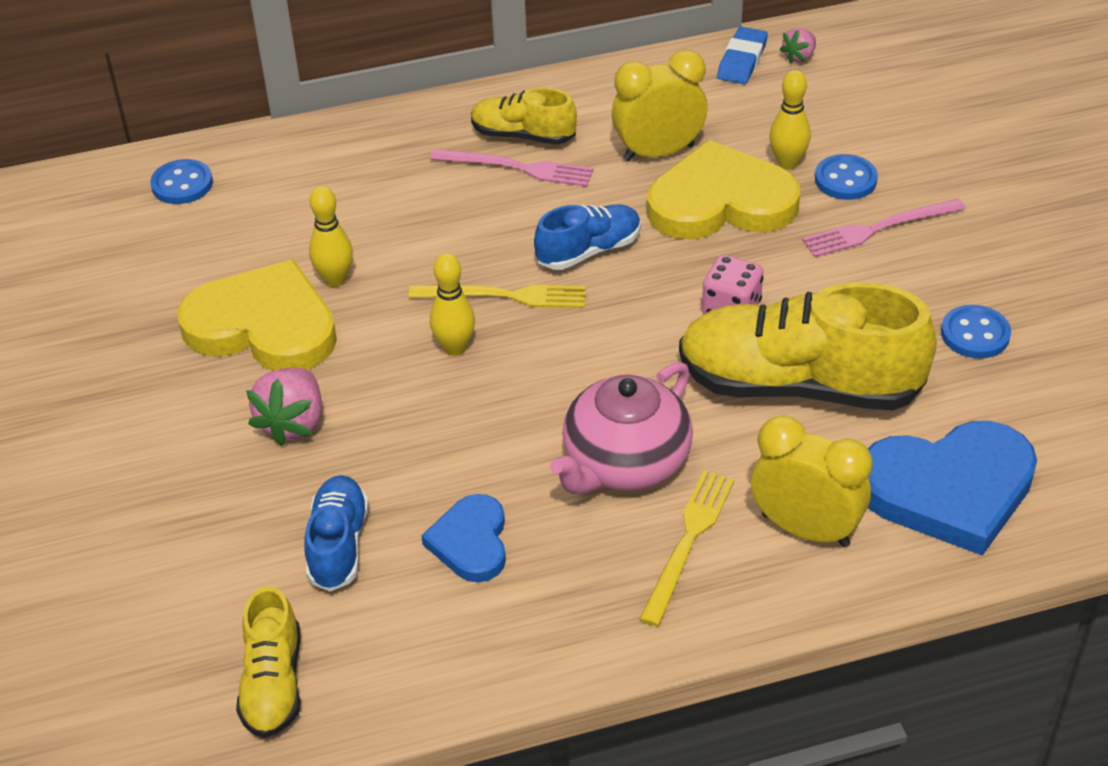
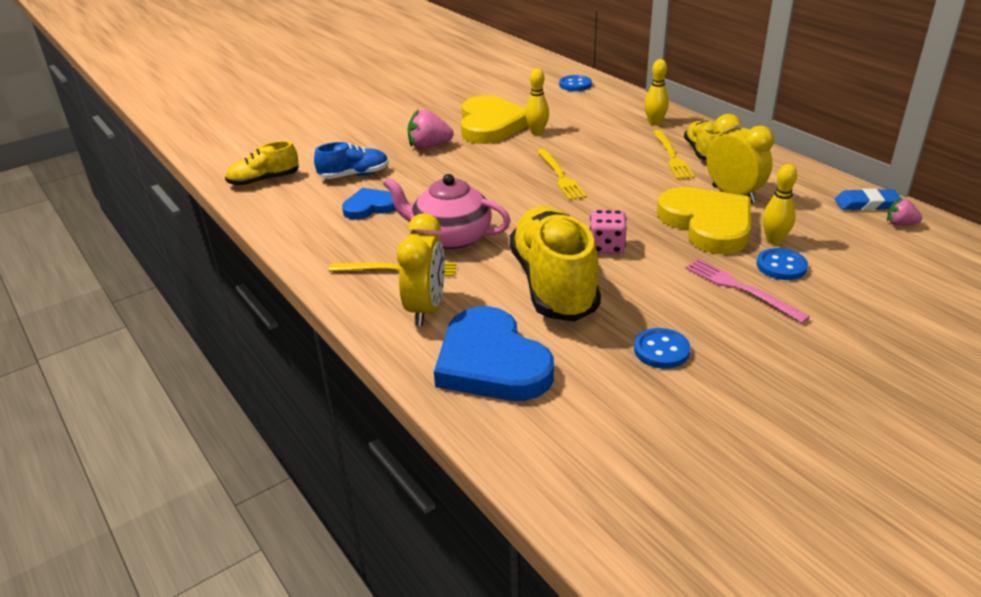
camera: 70 degrees right, 10 degrees down
(455, 348) = (509, 172): yellow bowling pin -> yellow bowling pin (654, 123)
(517, 168) = (672, 156): pink fork -> yellow fork
(589, 251) = (619, 191): blue shoe -> none

